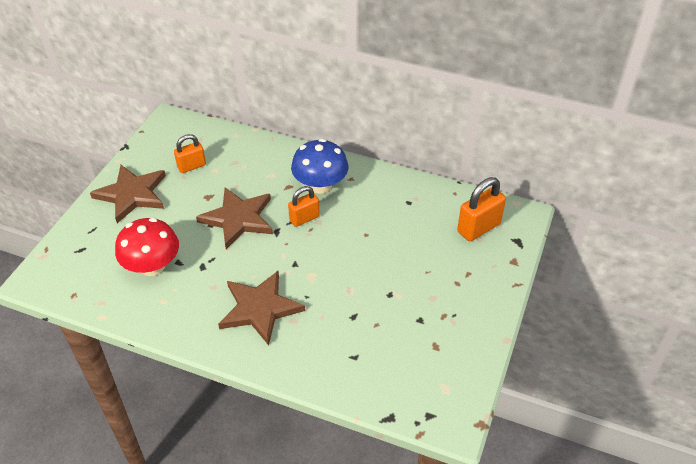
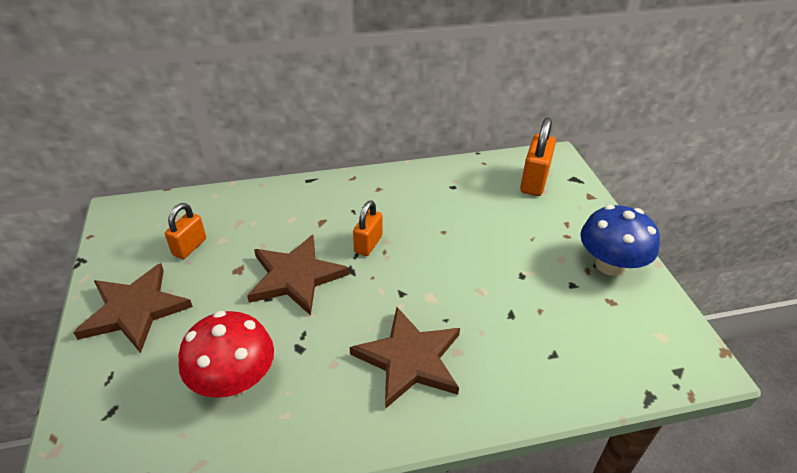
camera: 35 degrees left, 5 degrees down
(320, 185) = (354, 207): blue mushroom -> blue mushroom (610, 265)

